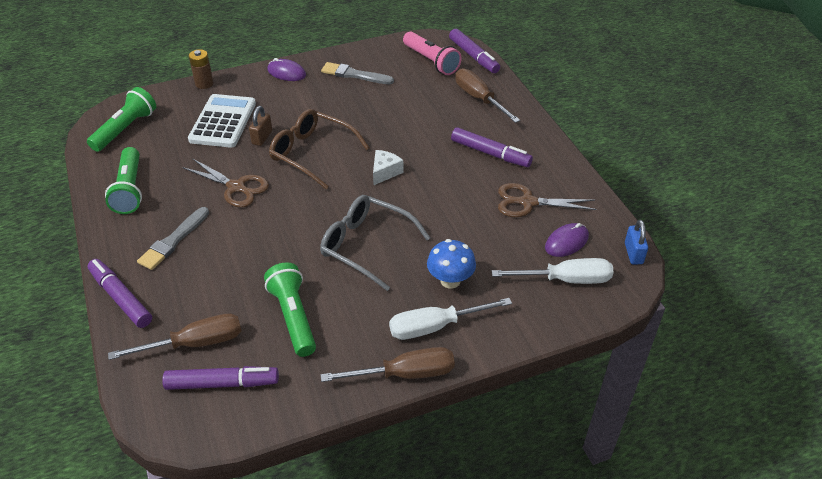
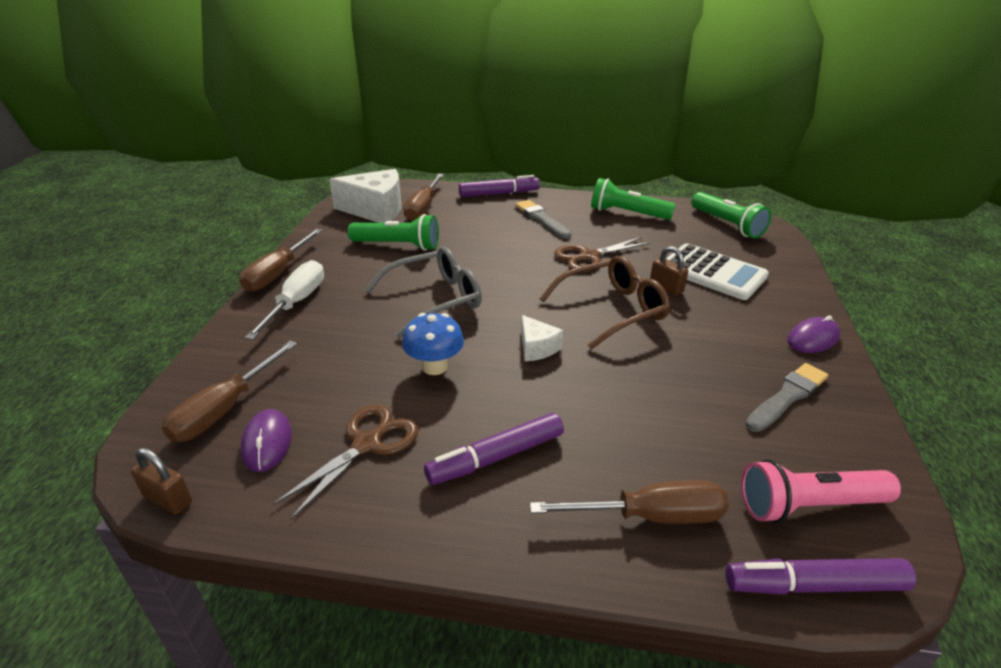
camera: 120 degrees right, 10 degrees down
(204, 84) = (803, 277): brown battery -> none
(222, 383) = (376, 210): purple marker -> white cheese
(450, 280) = (332, 330): blue mushroom -> blue mushroom (434, 367)
(565, 279) = (224, 409): white screwdriver -> brown screwdriver
(633, 253) = (168, 499): blue padlock -> brown padlock

